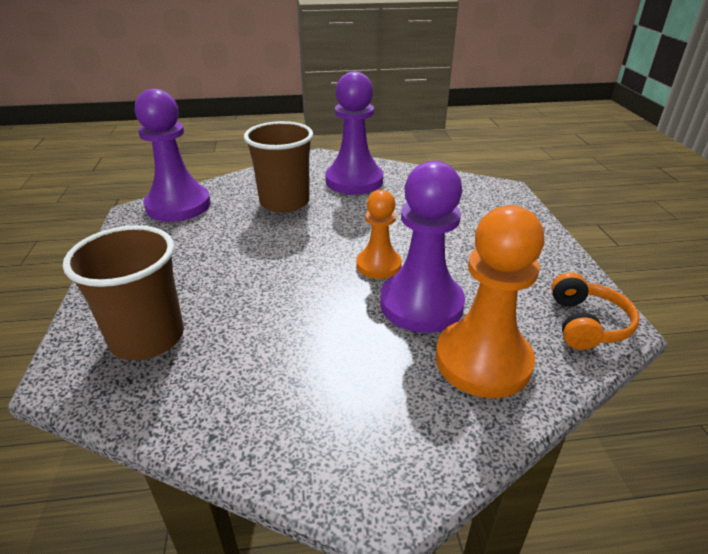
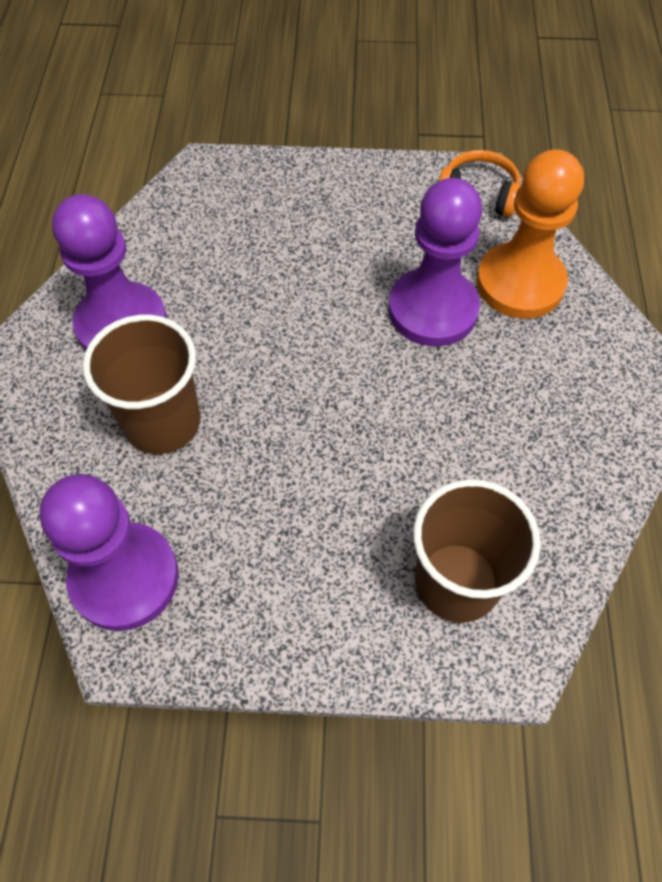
camera: 80 degrees left, 25 degrees up
(378, 265) = (353, 334): orange pawn -> none

